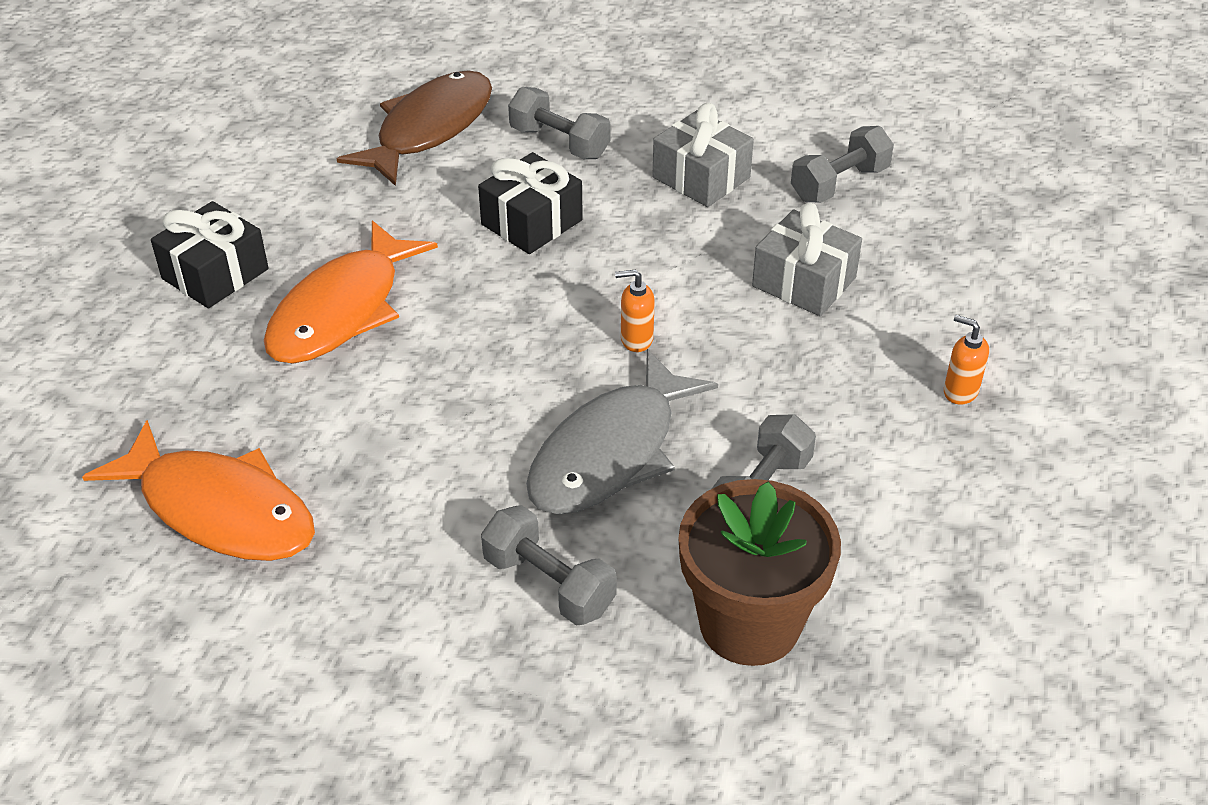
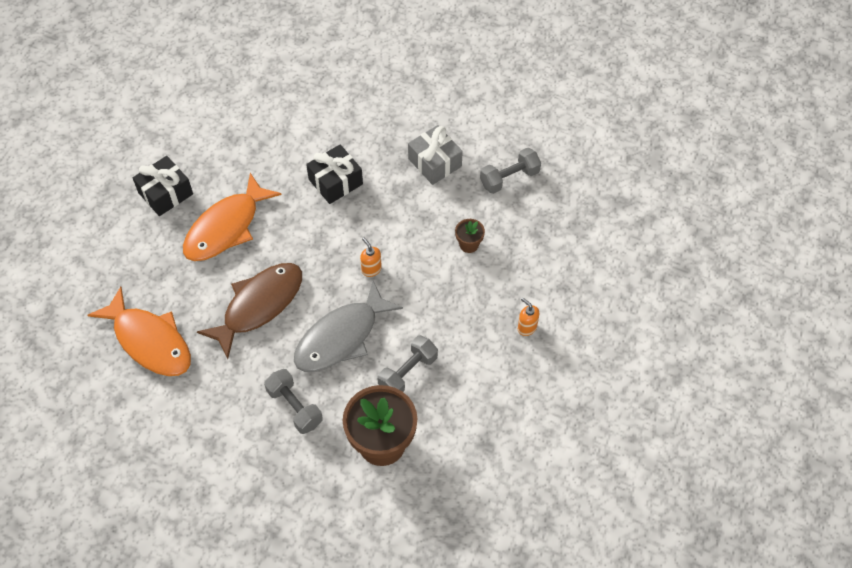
camera: 10 degrees right, 15 degrees up
(429, 129) = (294, 105): brown fish -> brown fish (259, 305)
(559, 143) = (363, 125): grey dumbbell -> none
(636, 340) = (371, 269): orange soap dispenser -> orange soap dispenser turned 45 degrees clockwise
(804, 282) = (469, 244): grey gift -> brown flower pot

